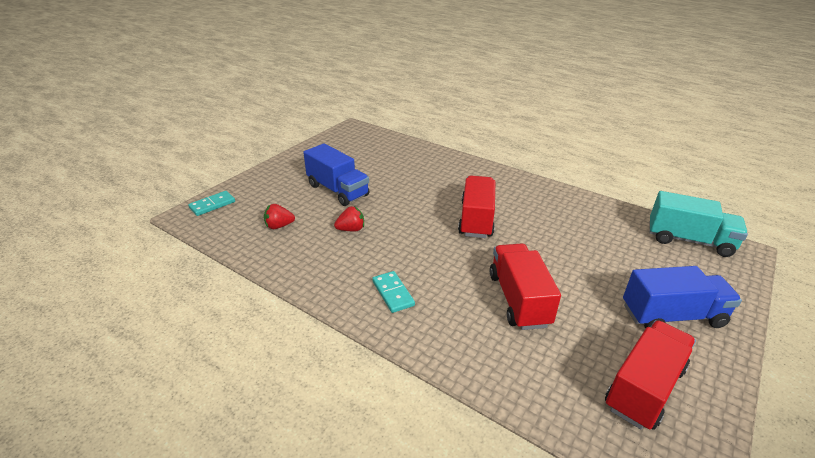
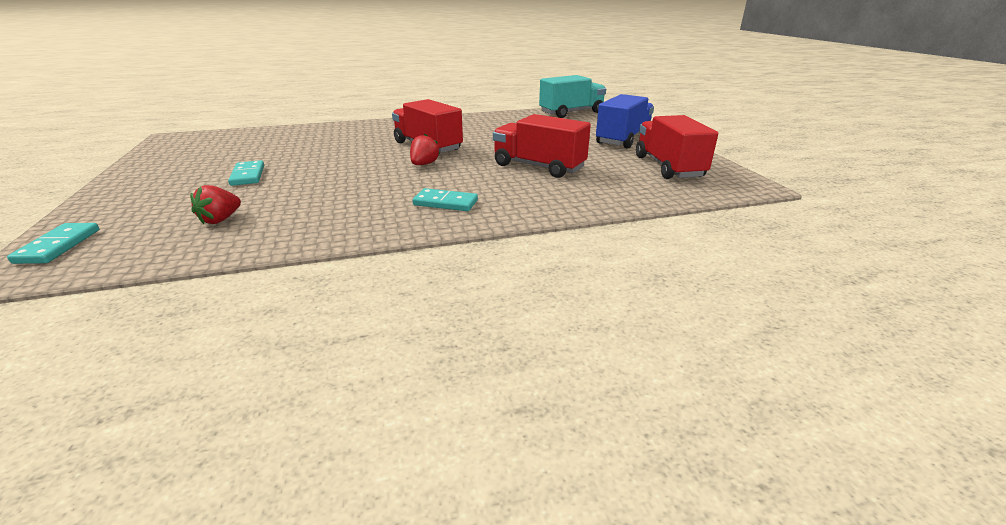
camera: 50 degrees left, 5 degrees down
(338, 190) = (248, 175): blue truck -> turquoise domino
(351, 229) = (321, 190): red strawberry -> red strawberry (424, 164)

